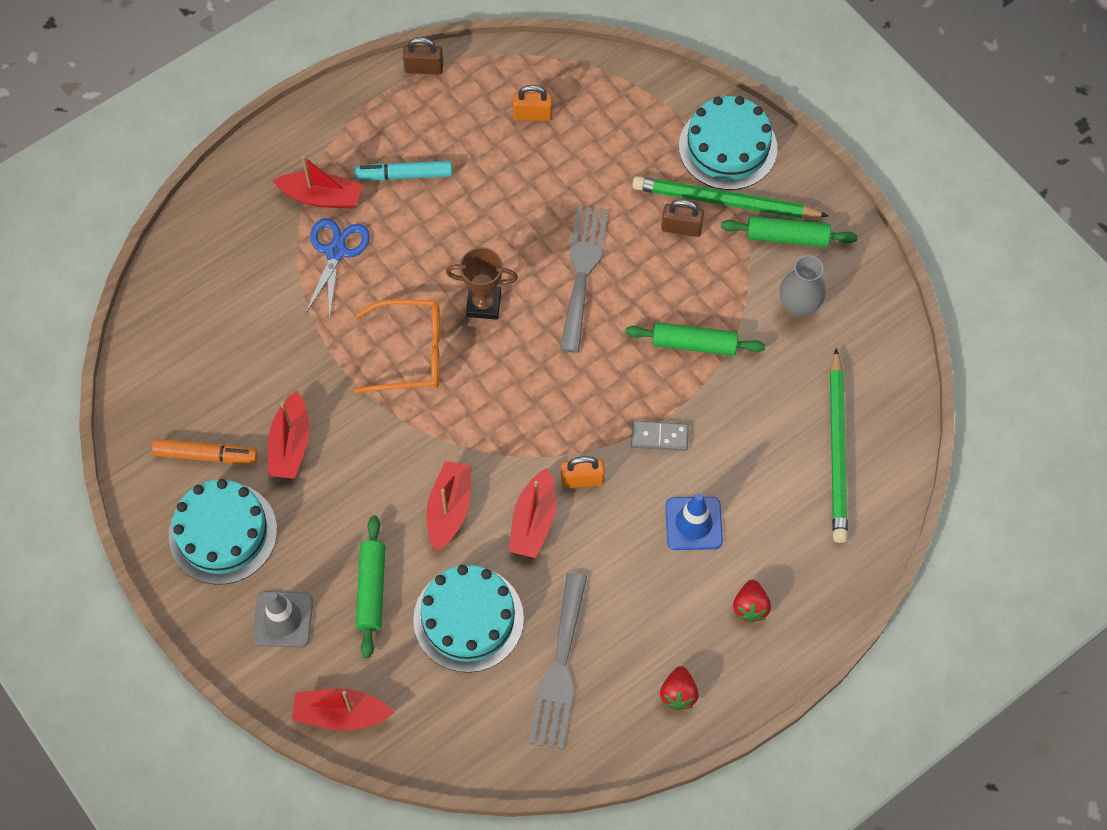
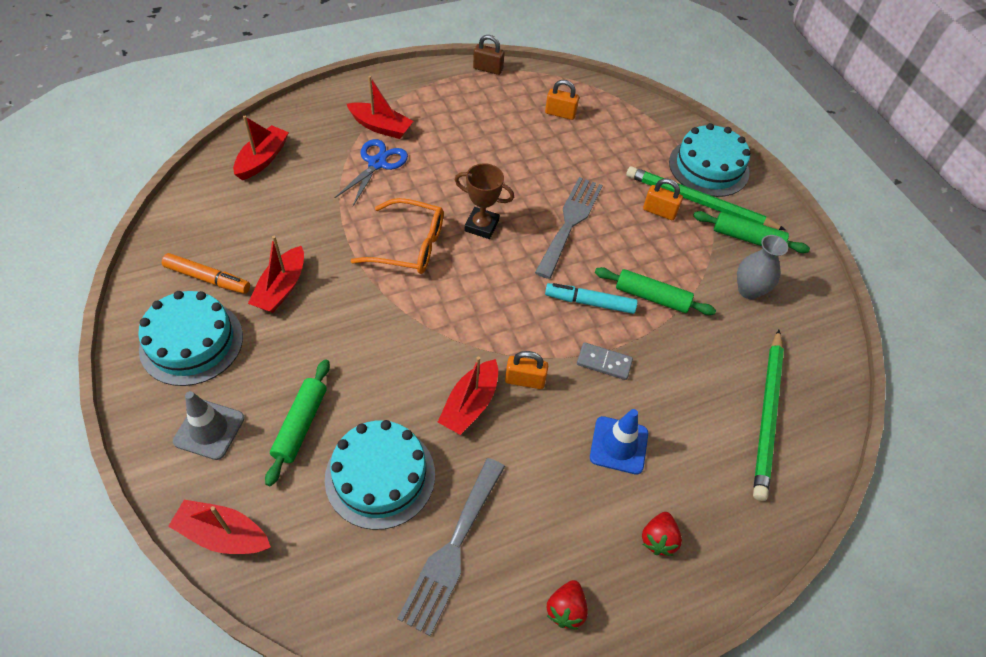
camera: 10 degrees right, 10 degrees down
(404, 175) = (449, 128): turquoise marker -> turquoise marker (589, 302)
(449, 509) = (397, 374): red boat -> red boat (262, 159)
(681, 228) = (659, 211): brown padlock -> orange padlock

